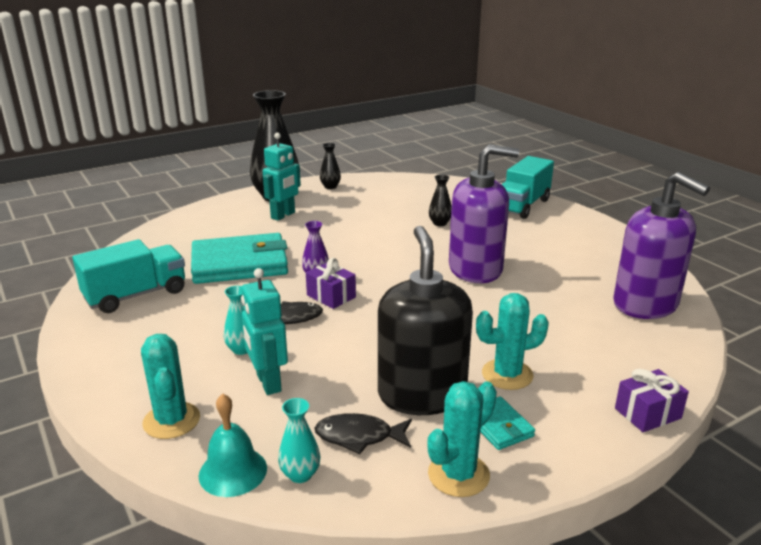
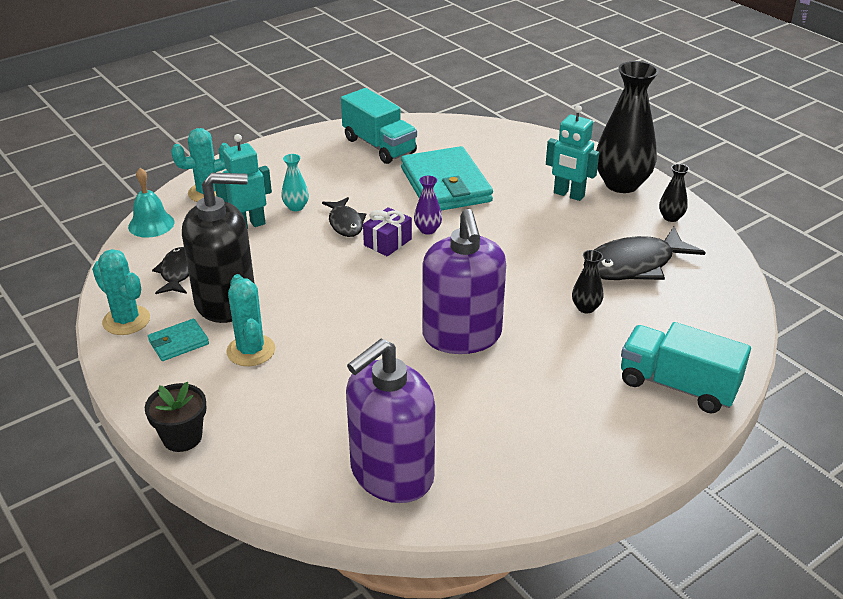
camera: 85 degrees right, 10 degrees up
(300, 474) = (142, 251): turquoise vase -> none
(388, 203) = (634, 265): none -> black fish
(647, 413) = (182, 437): purple gift -> black flower pot

